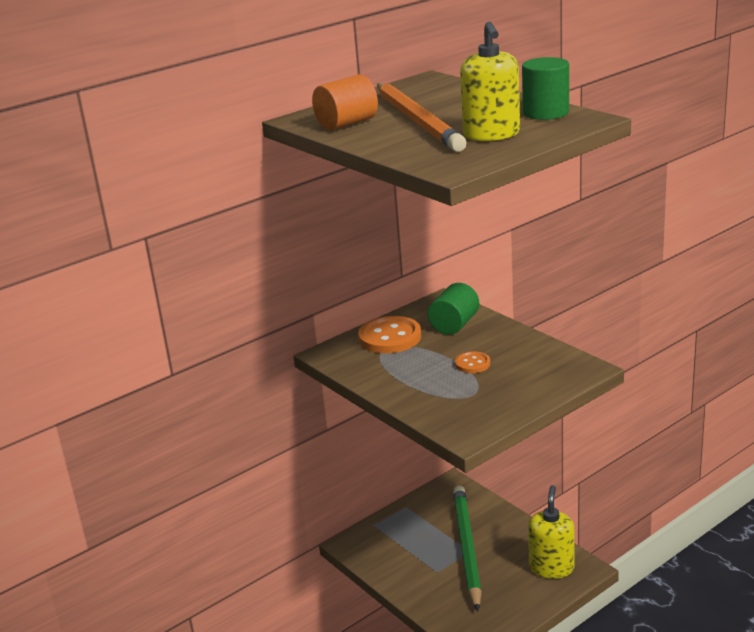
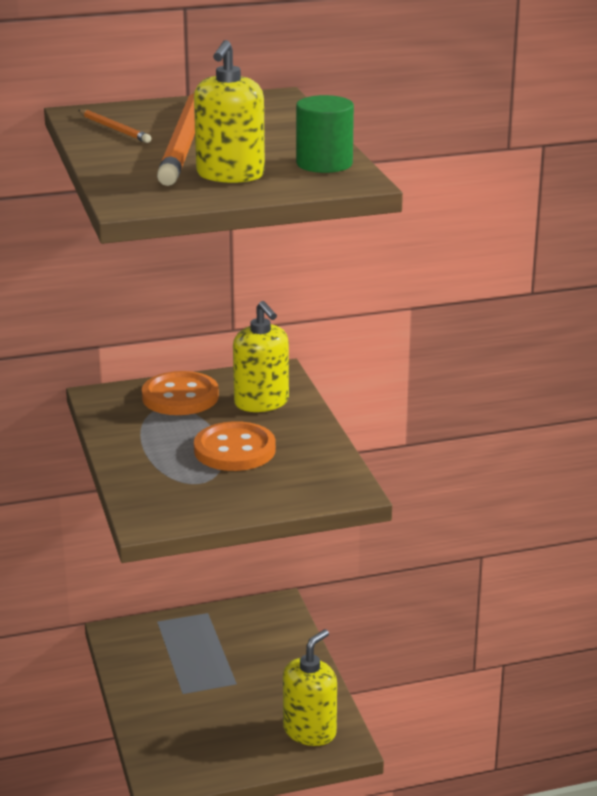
camera: 20 degrees right, 0 degrees up
(347, 124) = (114, 129): orange cylinder -> orange pencil
(454, 325) = (261, 402): green cylinder -> yellow soap dispenser
(466, 548) = (235, 678): green pencil -> none
(472, 364) = (234, 450): orange button -> orange button, size x1.88

